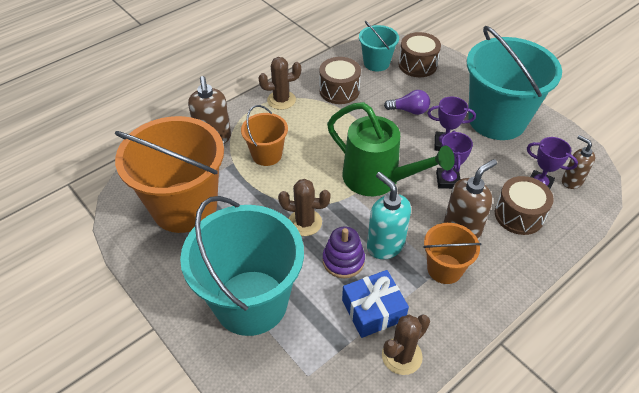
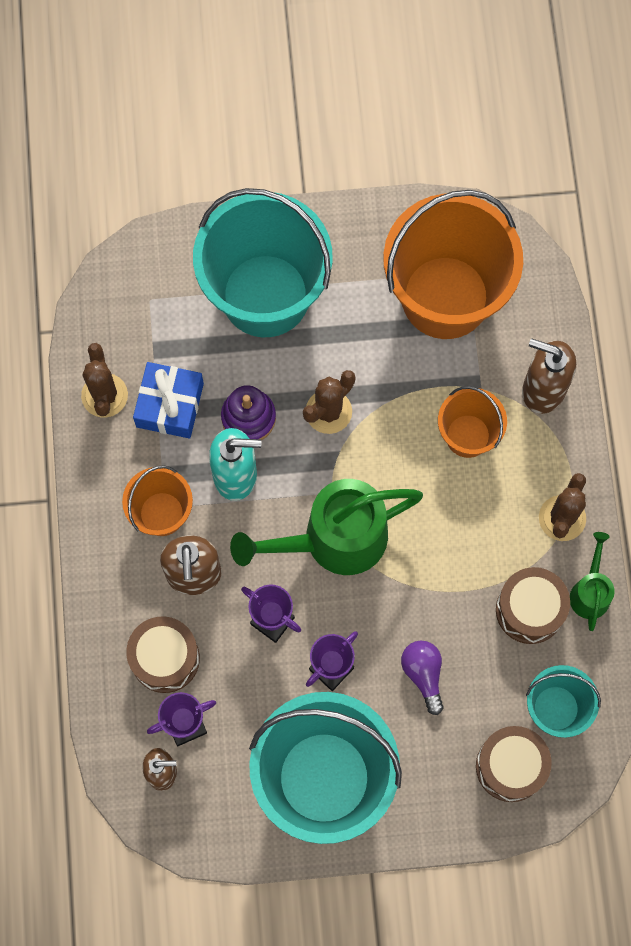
camera: 125 degrees right, 25 degrees up
(310, 76) = (590, 591): none -> green watering can
(409, 110) = (423, 674): purple light bulb -> purple light bulb turned 120 degrees clockwise

